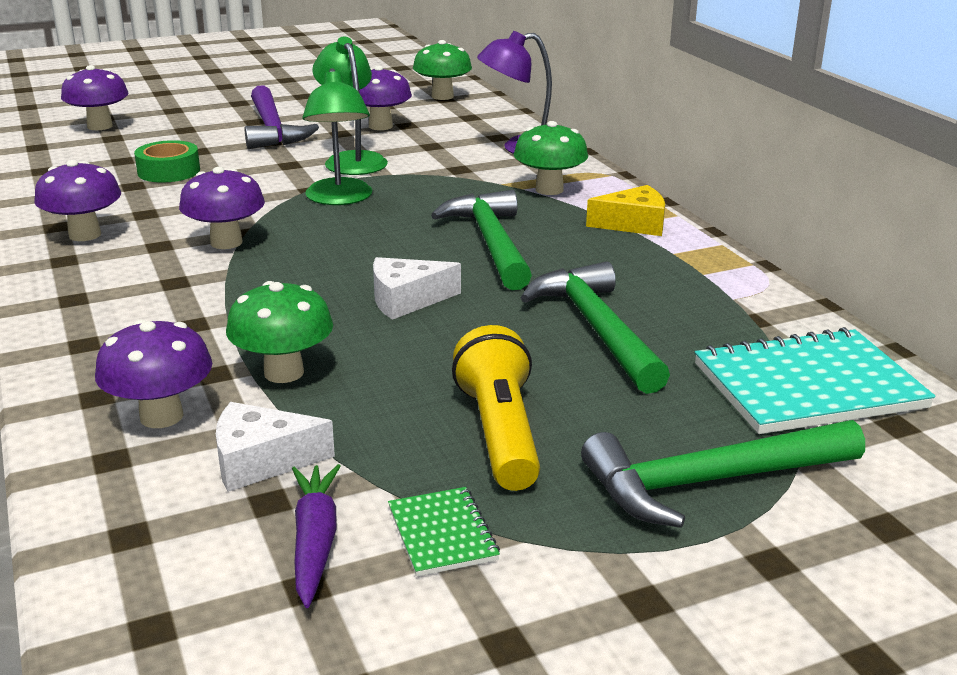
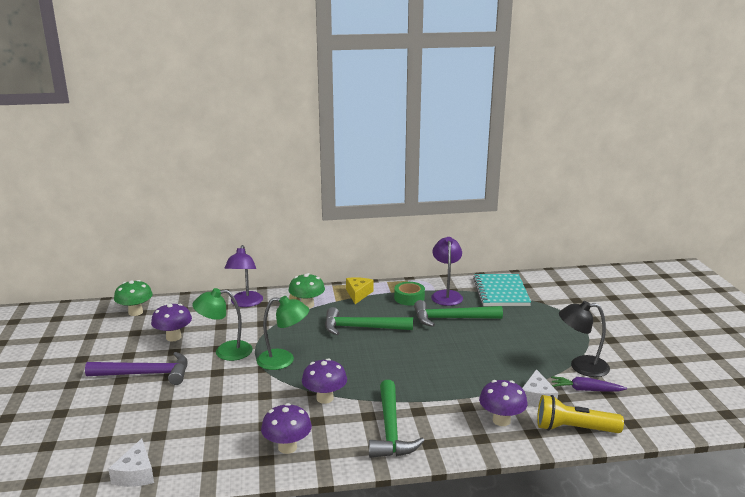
camera: 75 degrees left, 5 degrees down
(100, 126) = (69, 447): purple mushroom -> none
(169, 171) = (196, 416): green tape -> green tape (409, 298)
(284, 372) = (470, 389): green mushroom -> none
(406, 300) = (412, 354): white cheese -> white cheese (136, 474)
(442, 534) = (581, 366): green notebook -> black lamp
(500, 433) = (523, 348): yellow flashlight -> yellow flashlight (573, 429)
(710, 482) = (554, 319): green hammer -> green hammer (391, 429)
(717, 313) = (446, 295): none -> purple lamp

